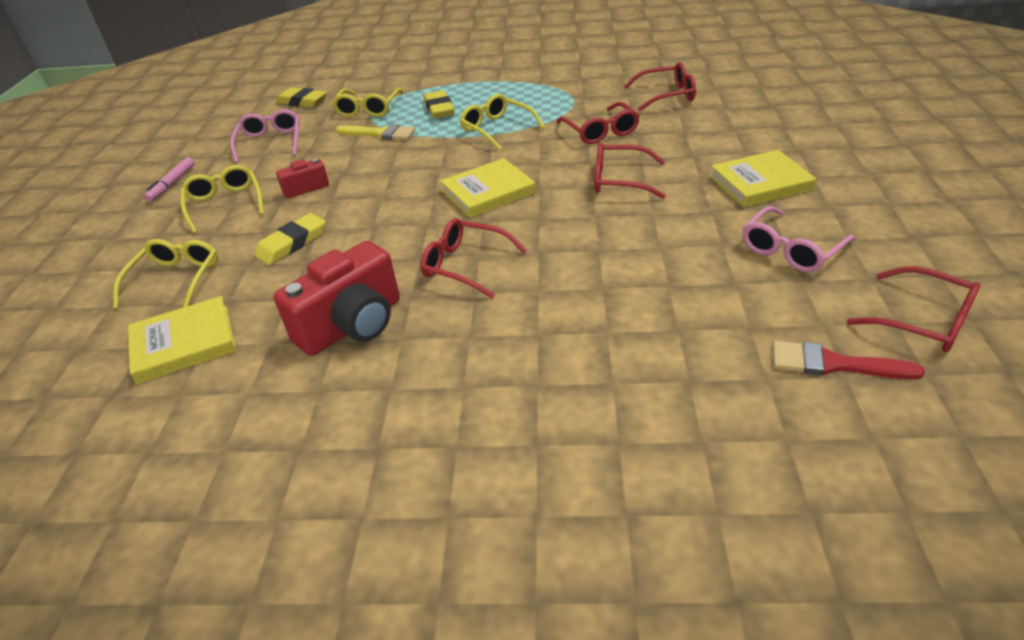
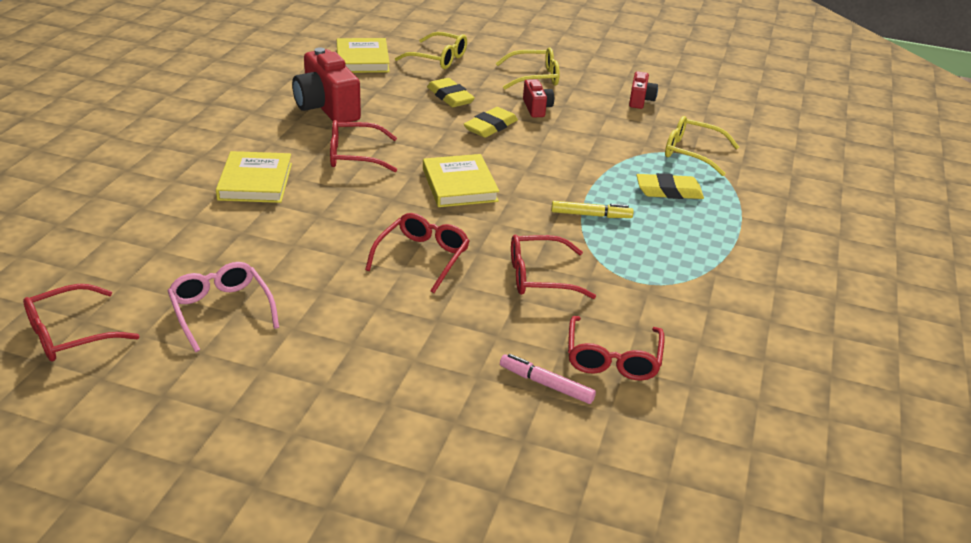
camera: 100 degrees right, 5 degrees down
(172, 184) = (586, 60): pink marker -> pink marker (546, 384)
(270, 142) = (640, 100): pink glasses -> red camera
(302, 102) = (733, 121): yellow eraser -> yellow eraser (490, 126)
(380, 134) = (624, 151): yellow brush -> none
(466, 265) = (355, 155): red glasses -> red glasses turned 135 degrees counterclockwise
(497, 129) = (591, 215): yellow glasses -> yellow marker
(760, 183) = (342, 342): yellow book -> yellow book (255, 181)
(833, 364) = (85, 269): red brush -> none

